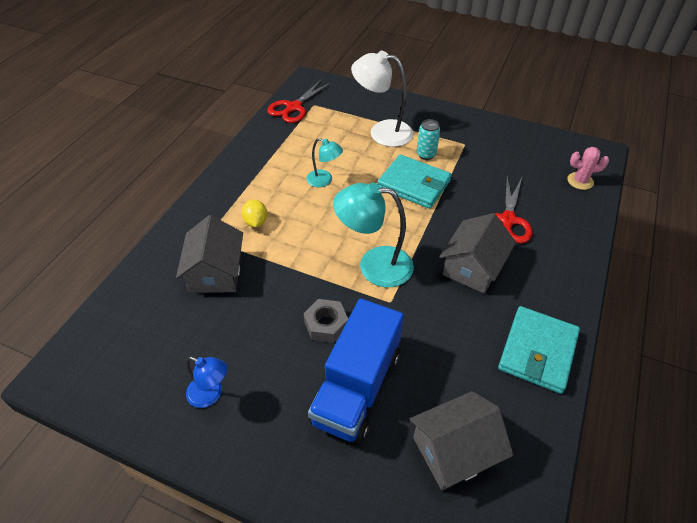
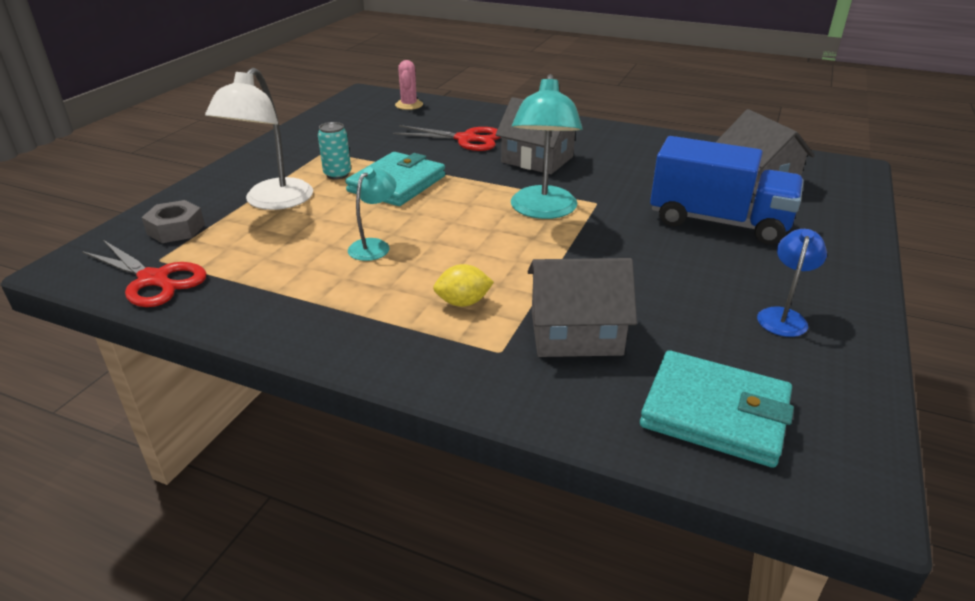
camera: 90 degrees left, 15 degrees down
(326, 325) = (643, 240): grey nut -> grey nut (176, 229)
(537, 351) = (635, 140): turquoise wallet -> turquoise wallet (715, 413)

